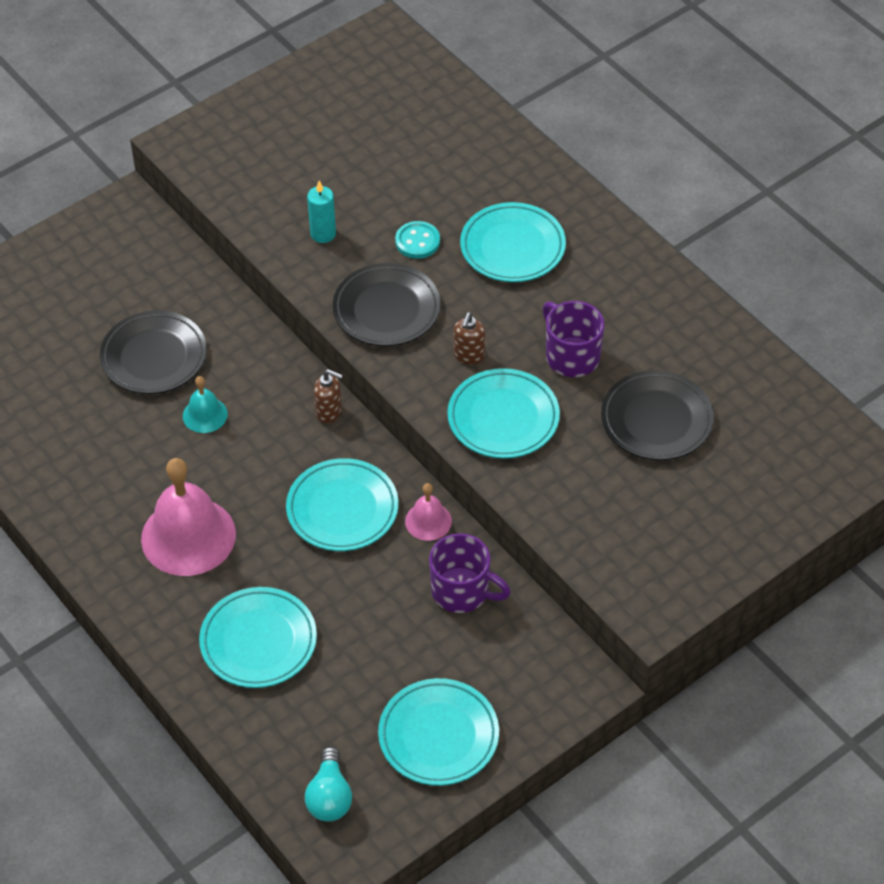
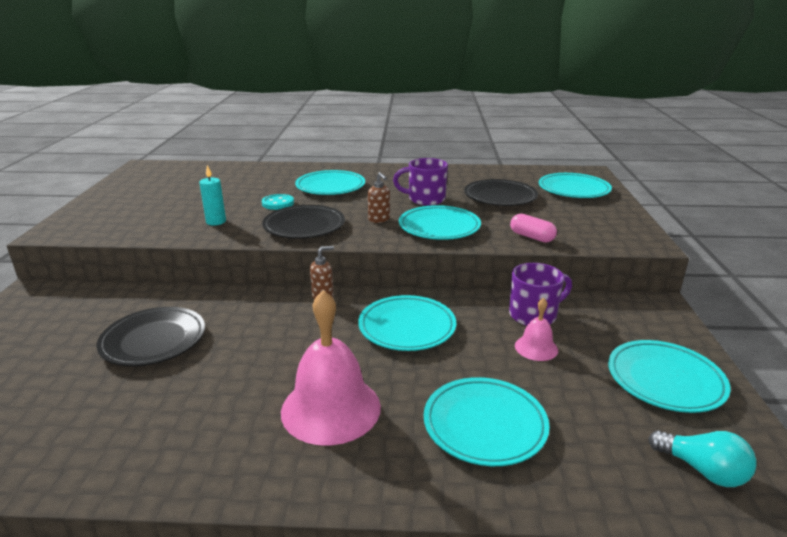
camera: 50 degrees left, 25 degrees down
(205, 415) = (239, 344): turquoise bell -> none
(428, 521) = (460, 302): pink bell -> pink bell (536, 347)
(561, 509) = (532, 237): none -> pink capsule
(767, 478) = (573, 190): none -> turquoise plate

